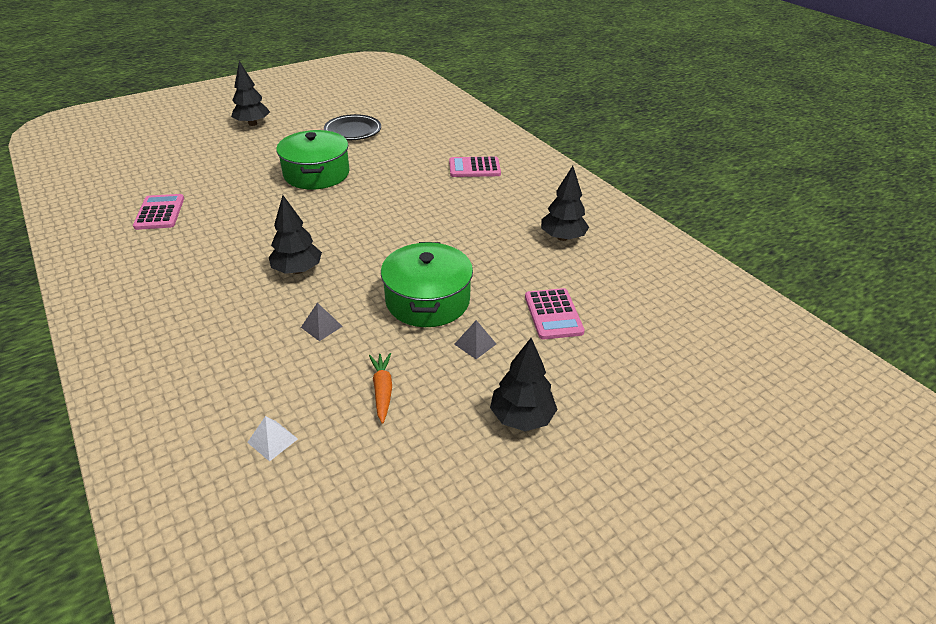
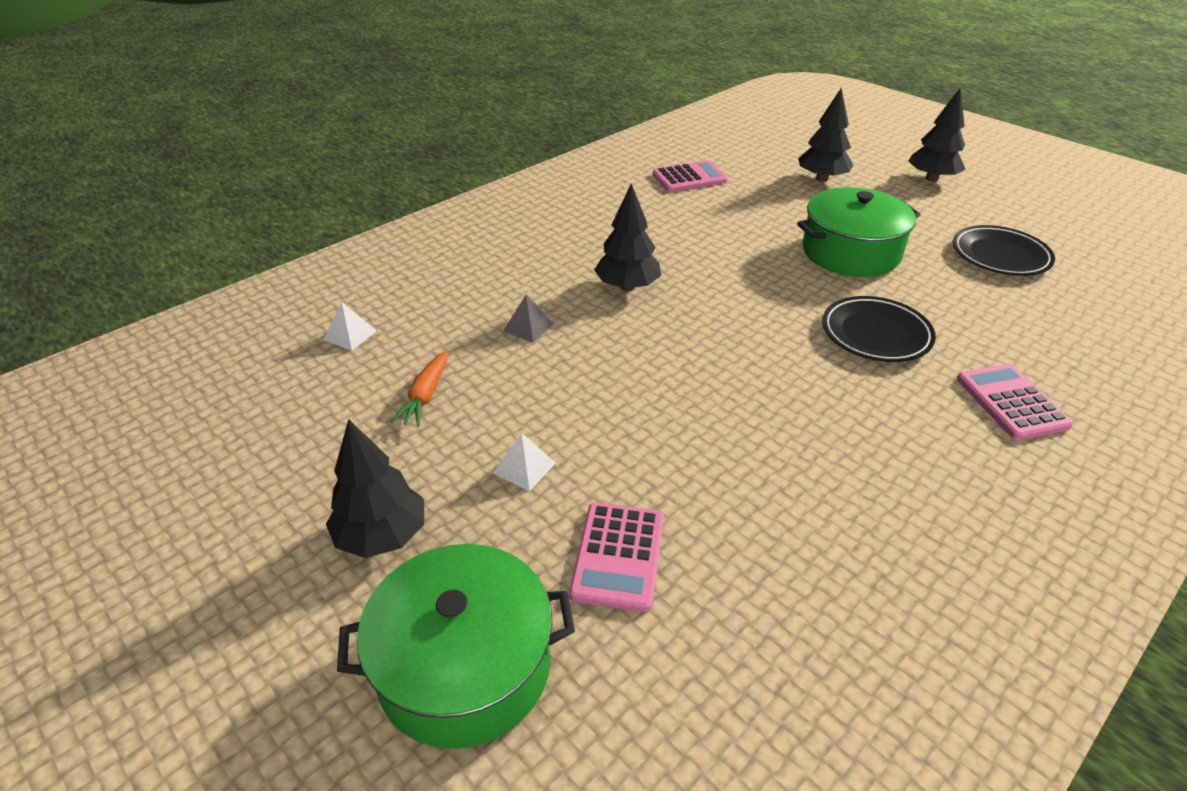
camera: 80 degrees right, 0 degrees up
(382, 390) = (425, 396): orange carrot -> orange carrot turned 120 degrees clockwise
(403, 188) = (875, 334): none -> black plate
(428, 300) = (606, 405): green pot -> green pot (464, 666)
(475, 344) = (524, 468): grey pyramid -> white pyramid
(553, 314) = (618, 556): pink calculator -> pink calculator turned 60 degrees counterclockwise
(562, 237) = (859, 554): black tree -> black tree (822, 179)

